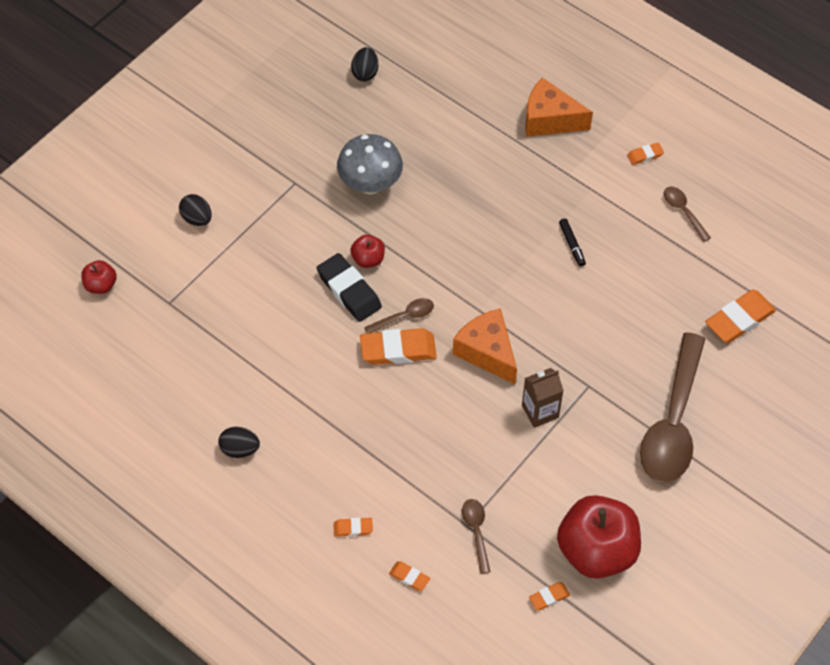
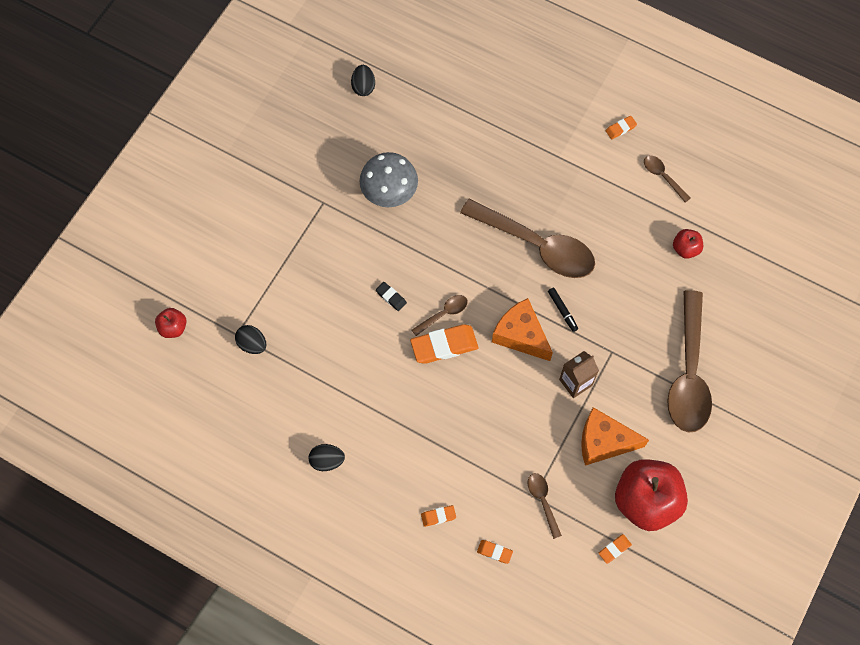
camera: 10 degrees left, 10 degrees up
(197, 218) = (244, 250): black egg -> black egg (252, 344)
(349, 290) = (391, 297): black eraser -> black eraser, size x0.50
(368, 259) = (401, 265): red apple -> red apple (685, 249)
(525, 262) = (537, 245): none -> brown spoon
(549, 120) = (532, 107): orange cheese -> orange cheese (603, 442)
(572, 245) = (574, 223): black marker -> black marker (562, 311)
(739, 319) = (727, 269): orange eraser -> none

